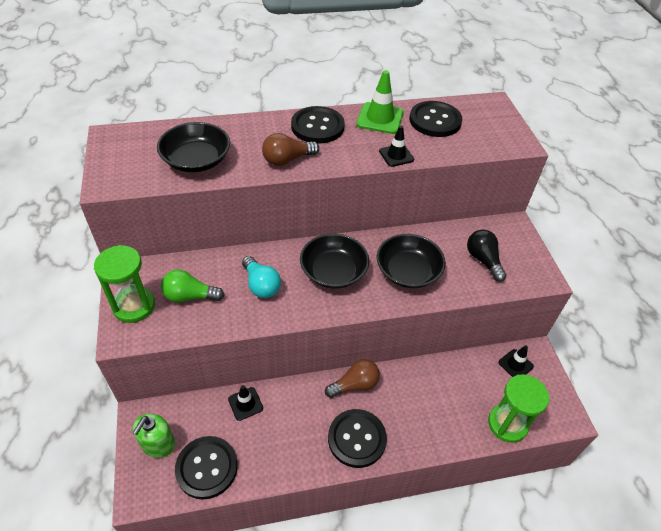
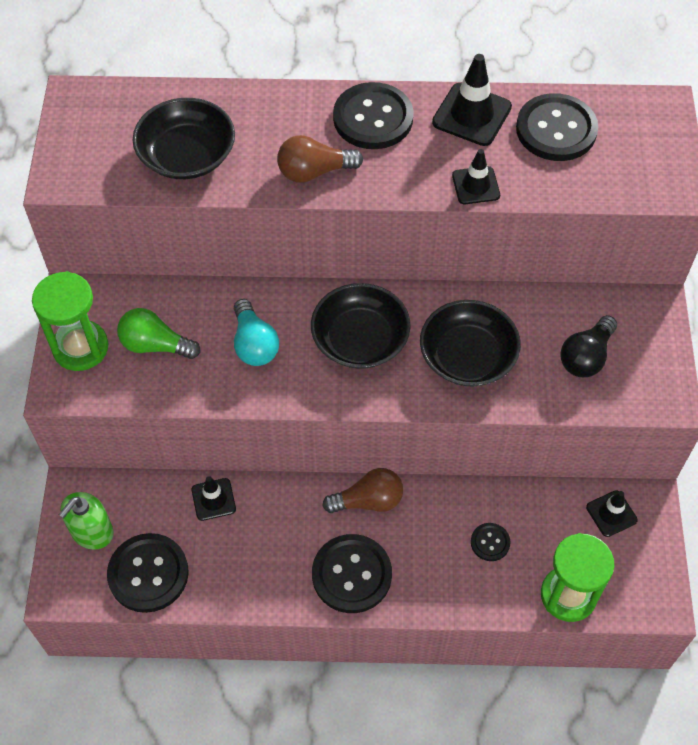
camera: 15 degrees right, 10 degrees up
(380, 118) = (471, 115): green traffic cone -> black traffic cone
(444, 398) = (490, 542): none -> black button
(483, 260) = (586, 357): black light bulb -> black light bulb turned 135 degrees counterclockwise

